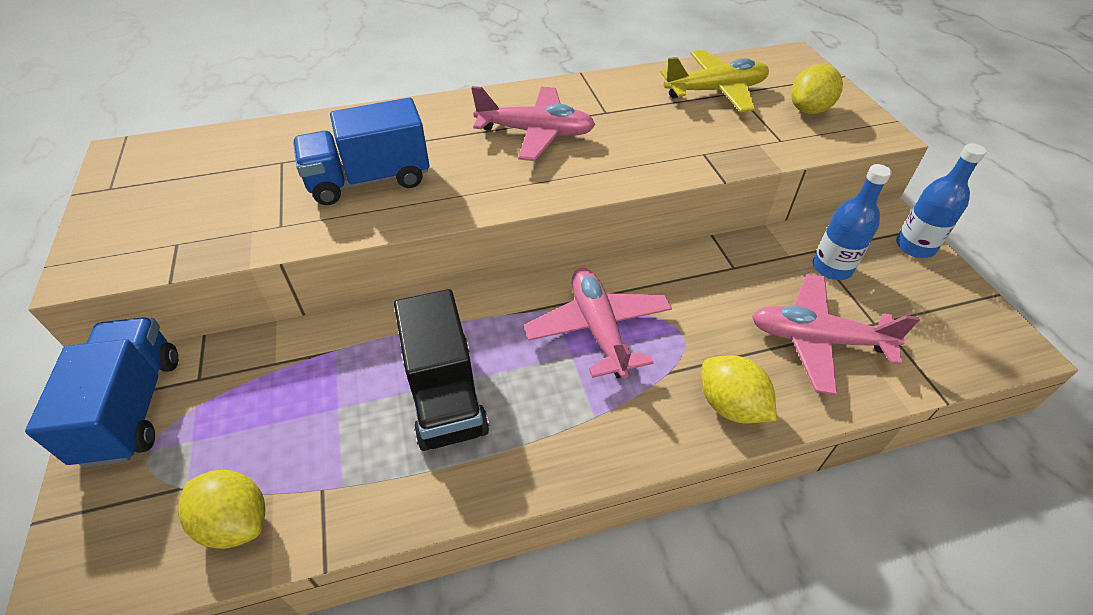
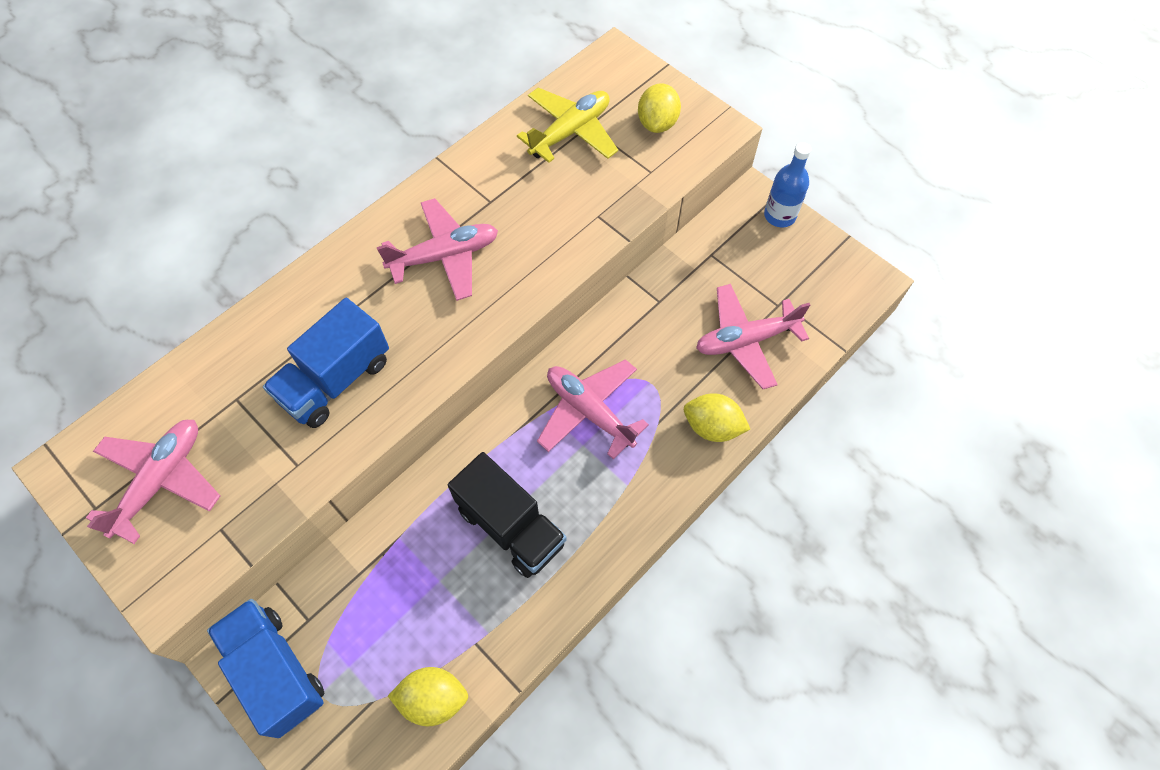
camera: 30 degrees left, 15 degrees up
(172, 191) = (161, 480): none -> pink plane
(832, 268) = (729, 266): blue bottle -> none

